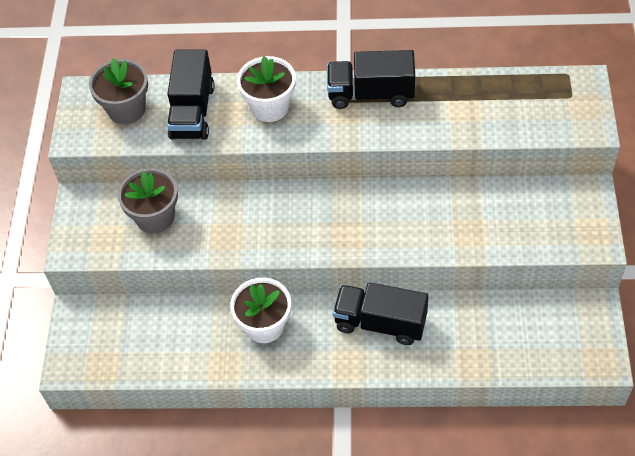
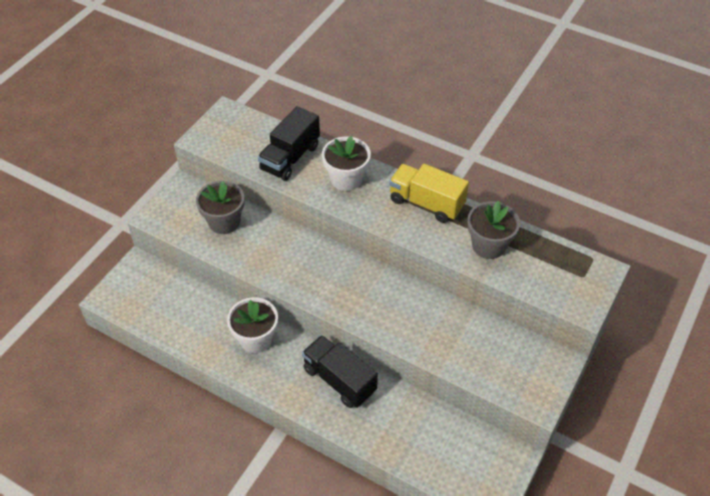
camera: 25 degrees right, 5 degrees down
(126, 109) = (247, 136): grey flower pot -> grey flower pot (488, 245)
(371, 94) = (426, 203): black truck -> yellow truck

